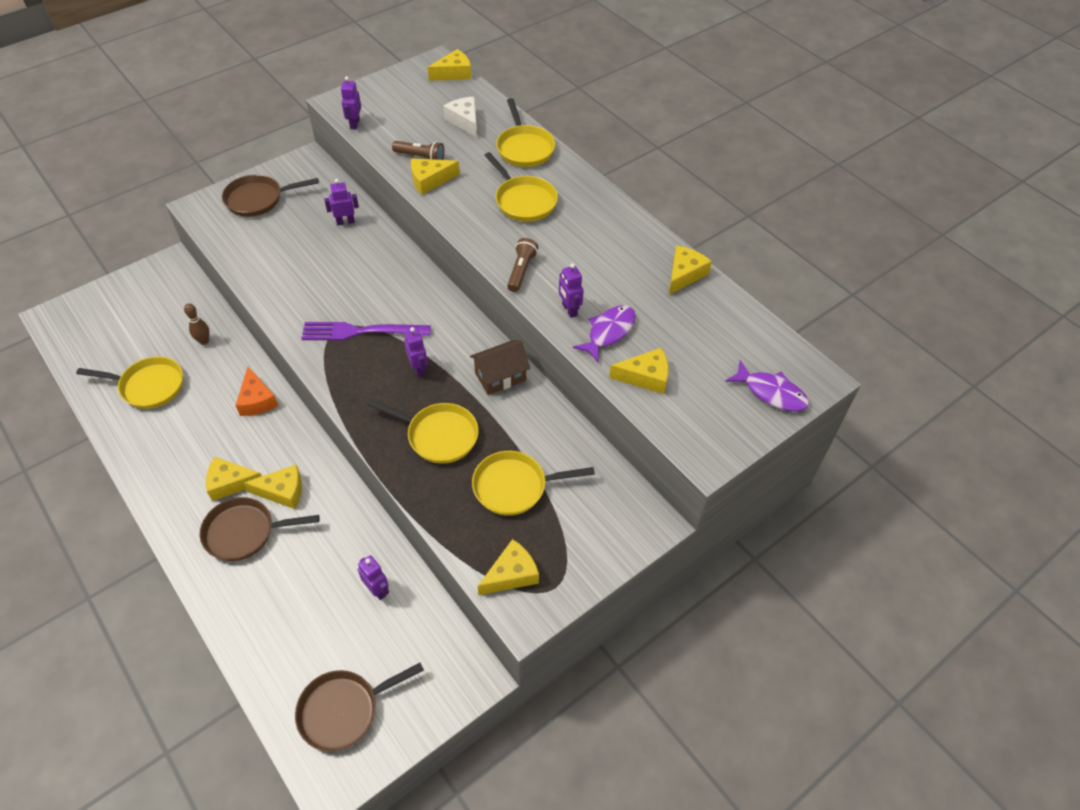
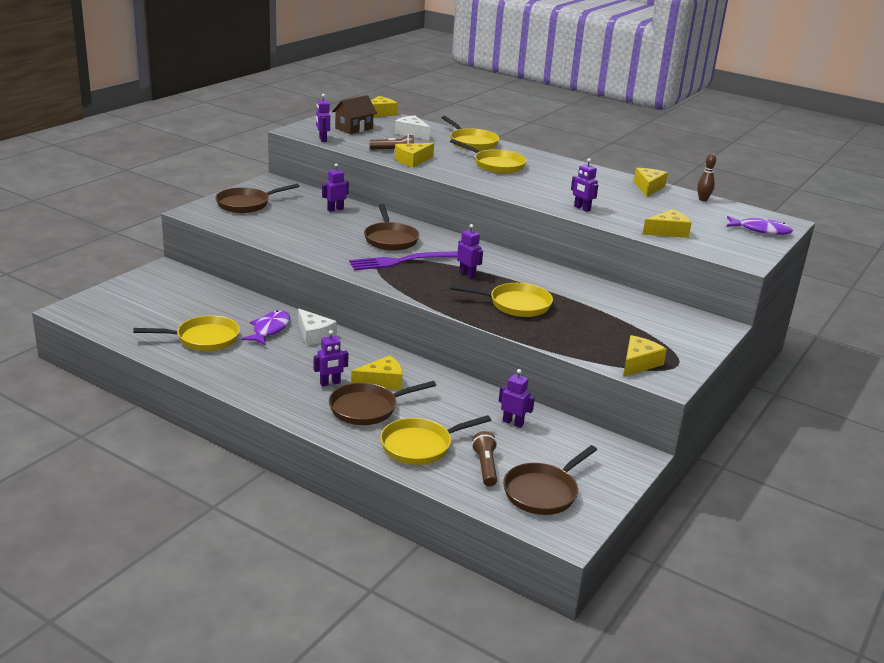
camera: 20 degrees left, 25 degrees down
(204, 341) = (235, 308): brown bowling pin -> brown bowling pin (703, 200)
(230, 483) = (330, 383): yellow cheese -> purple robot
(257, 400) = (314, 335): orange cheese -> white cheese
(372, 288) = (390, 239): none -> brown pan
(500, 376) = (537, 272): brown house -> brown house (354, 128)
(514, 486) = (600, 322): yellow pan -> yellow pan (420, 446)
(521, 271) = (527, 195): brown flashlight -> brown flashlight (485, 467)
(608, 332) = (621, 215): purple fish -> purple fish (270, 329)

